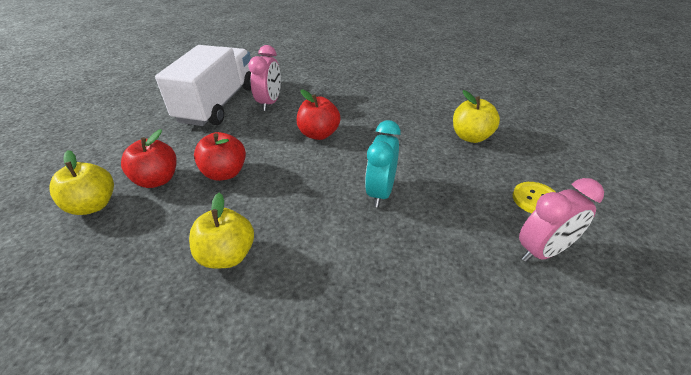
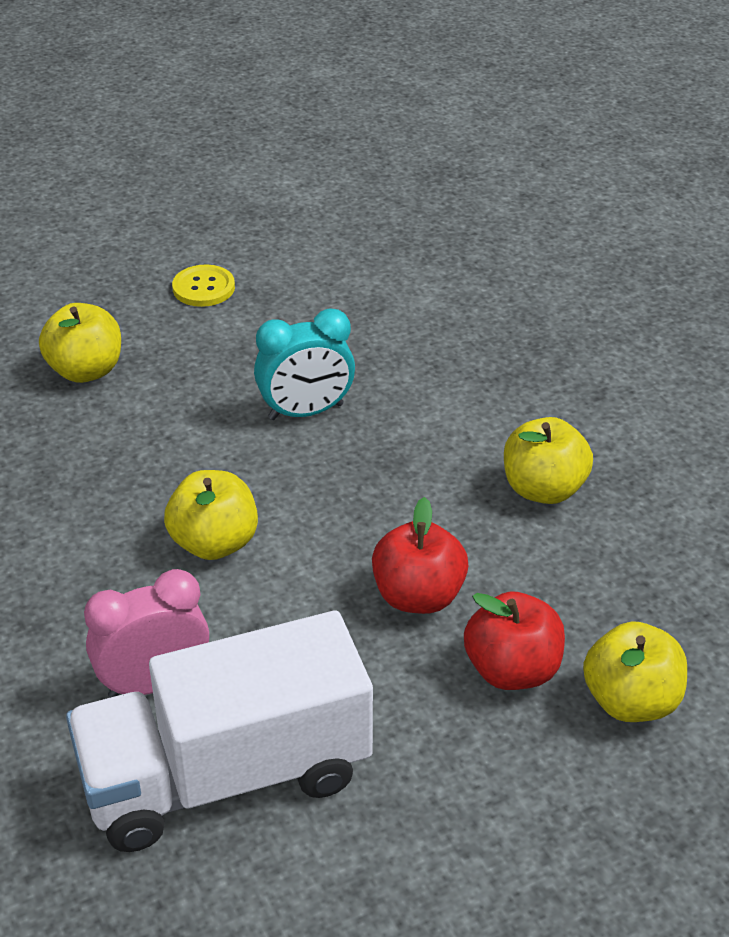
camera: 125 degrees left, 0 degrees up
(319, 134) = (214, 543): red apple -> yellow apple
(543, 251) = (295, 269): pink clock -> none

